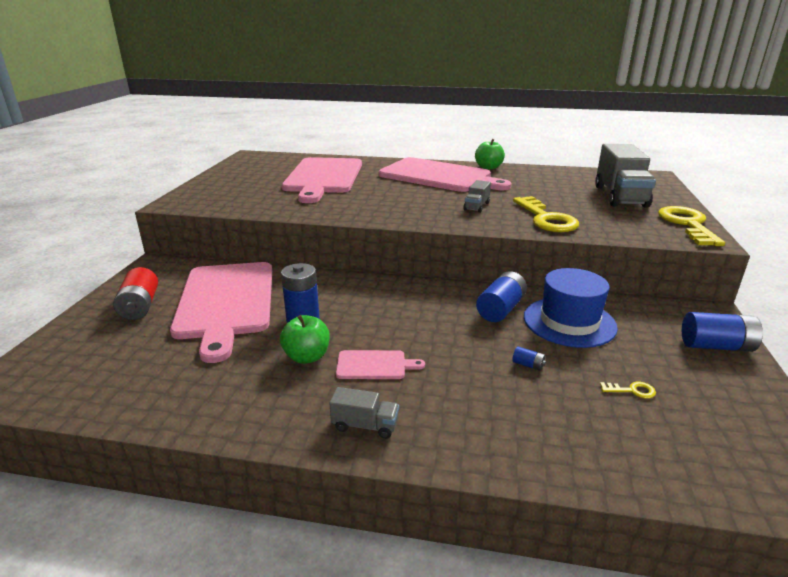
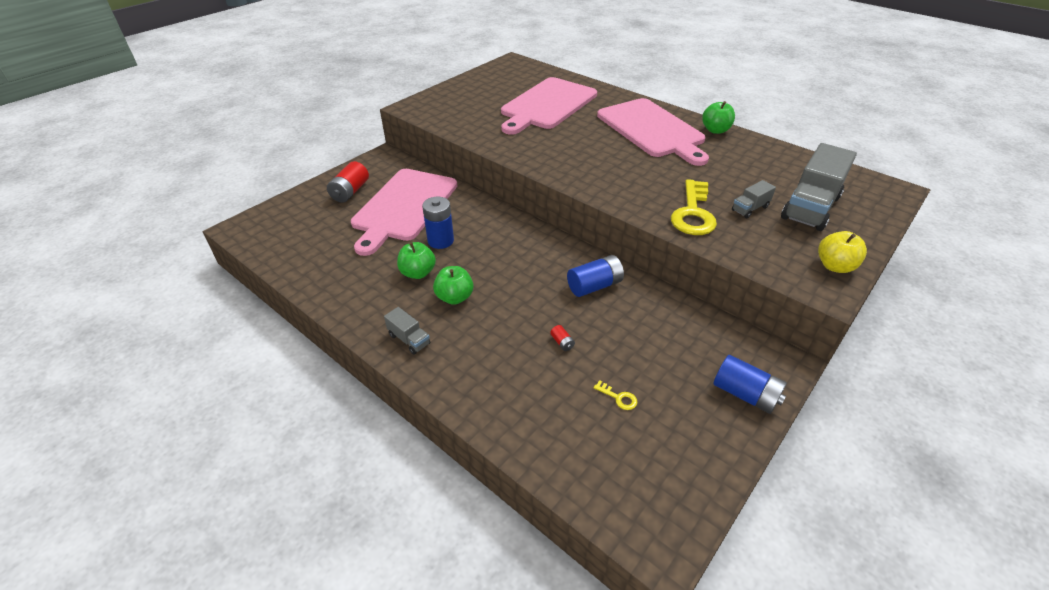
camera: 30 degrees right, 15 degrees up
(374, 365) = (454, 297): pink cutting board -> green apple
(476, 206) = (644, 178): grey truck -> grey truck (750, 208)
(528, 365) = (562, 342): blue battery -> red battery
(569, 322) = (639, 319): blue hat -> none
(687, 224) = (834, 266): yellow key -> yellow apple

